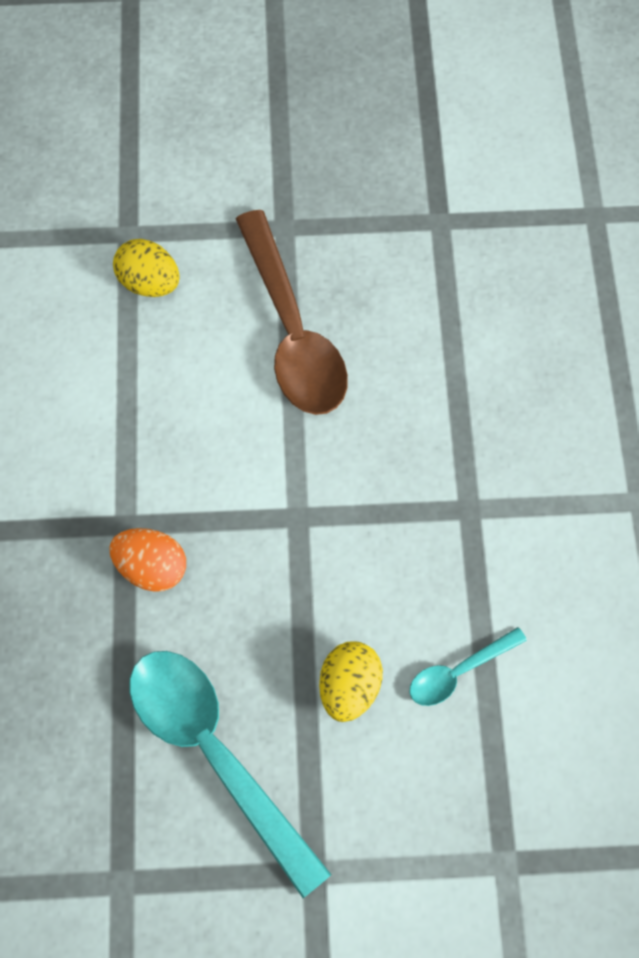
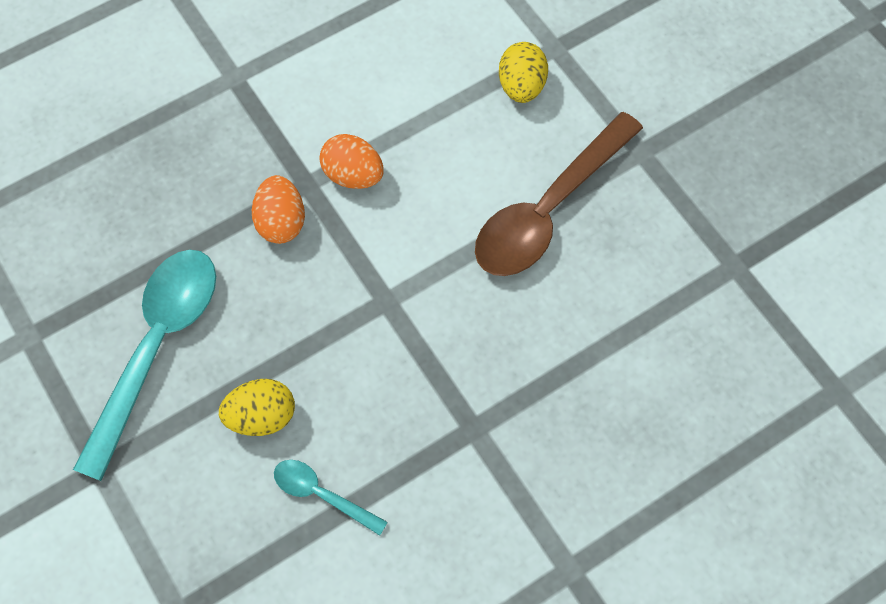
camera: 60 degrees right, 0 degrees up
(144, 477) = (353, 175): none -> orange egg

